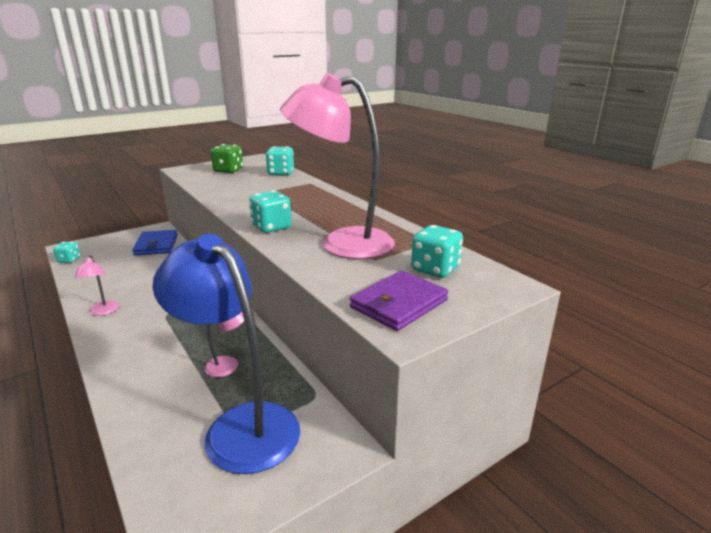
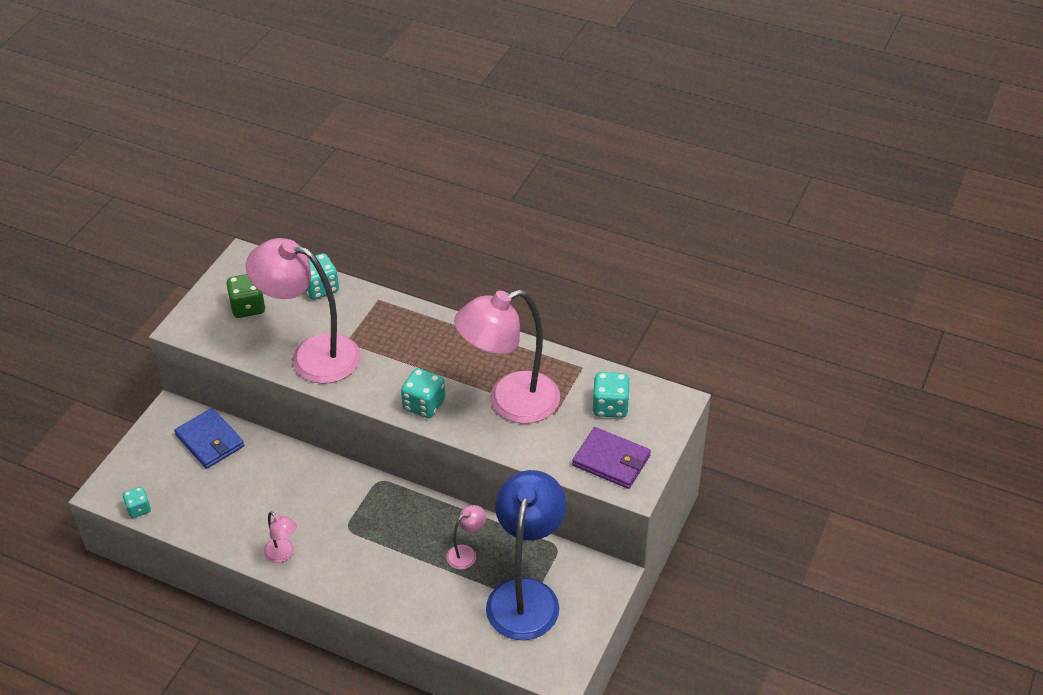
camera: 30 degrees left, 20 degrees up
(233, 192) = (312, 355): none -> pink lamp
(240, 425) = (526, 595): blue lamp -> blue lamp turned 90 degrees clockwise
(399, 304) = (611, 460): purple wallet -> purple wallet turned 75 degrees counterclockwise

